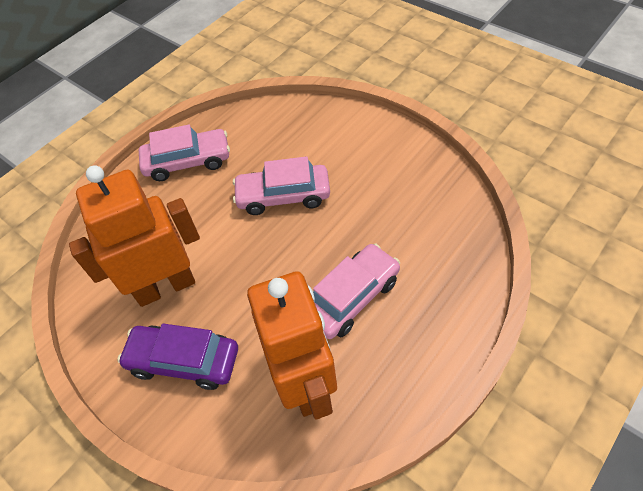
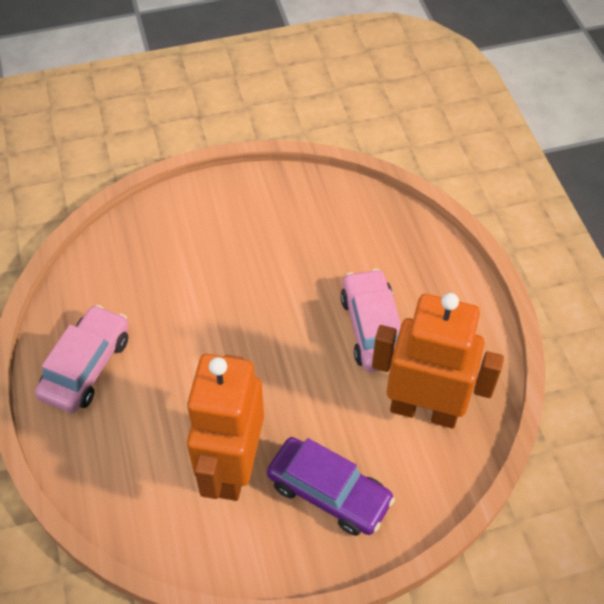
camera: 60 degrees left, 0 degrees up
(184, 361) = (329, 492): purple car -> purple car turned 105 degrees counterclockwise
(283, 196) = (216, 312): pink car -> none

